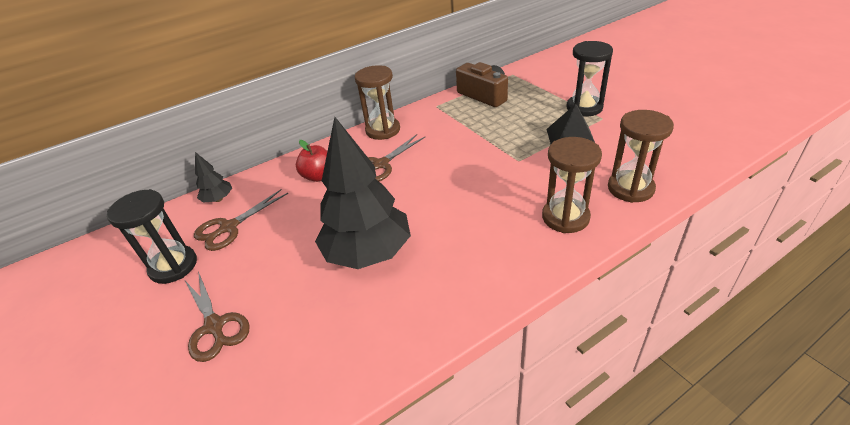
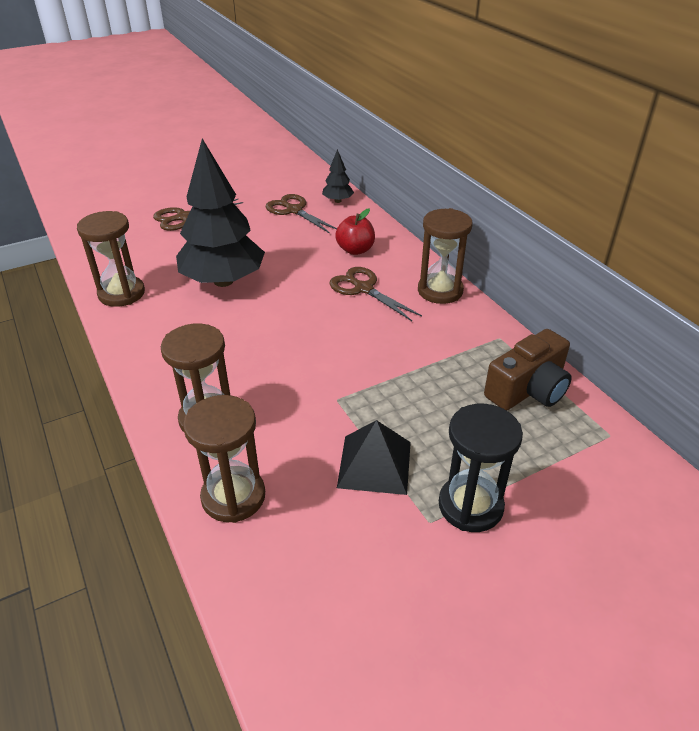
camera: 90 degrees right, 0 degrees up
(173, 266) = (257, 193): black hourglass -> none
(394, 337) = (121, 293): none -> brown hourglass

